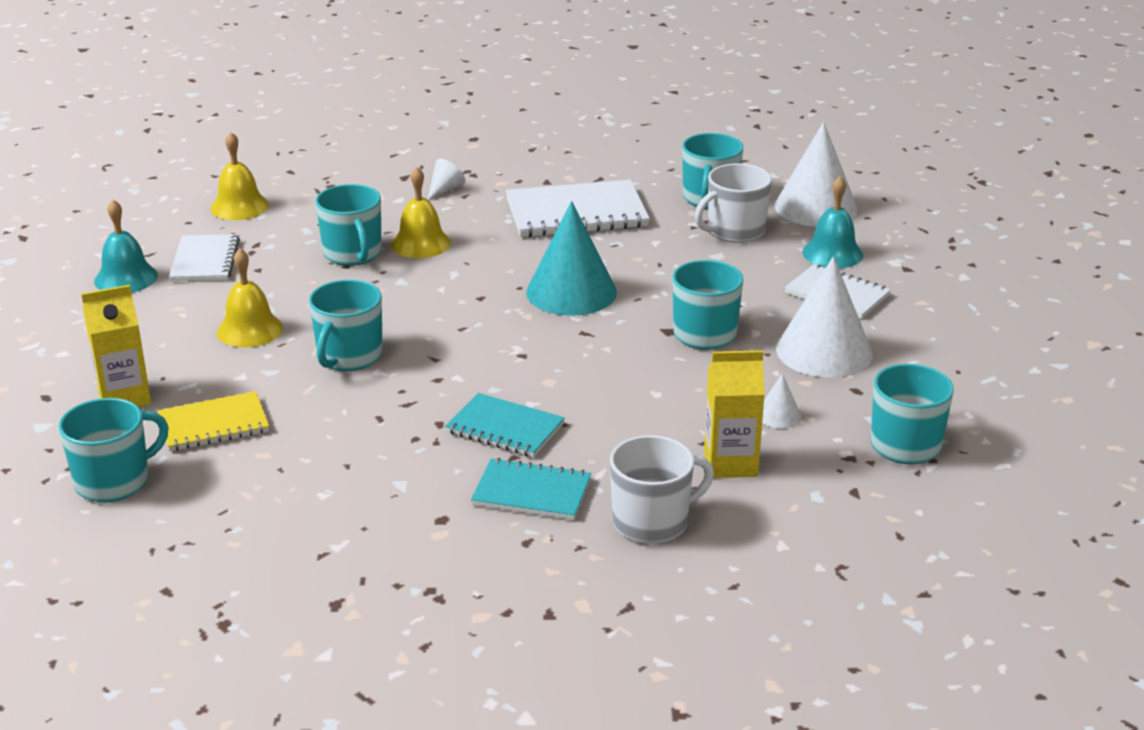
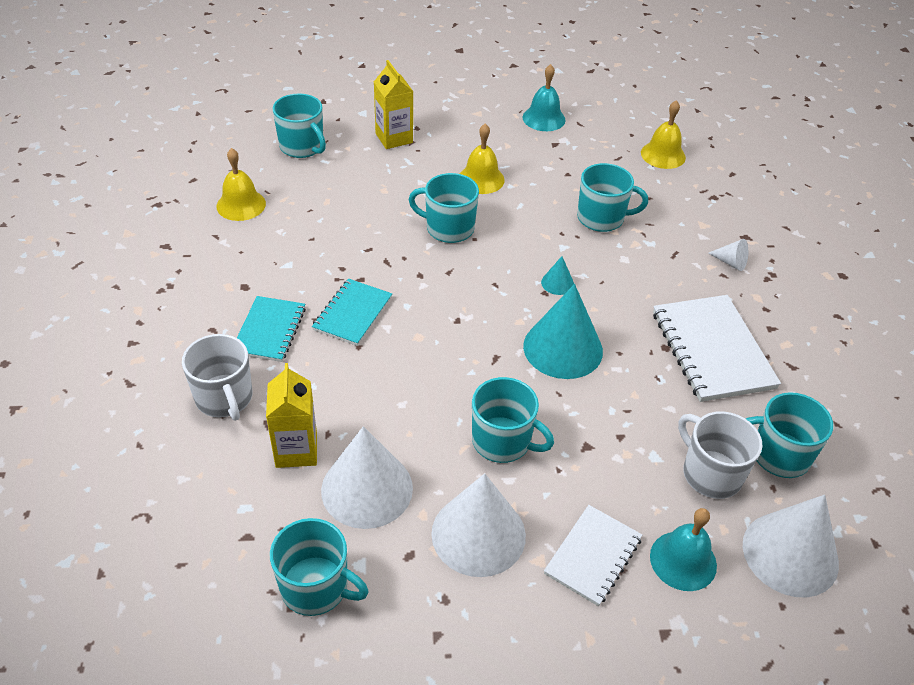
camera: 85 degrees right, 15 degrees up
(205, 261) = (575, 149): white notebook -> none
(214, 425) = (361, 177): yellow notebook -> none
(353, 254) = (602, 218): turquoise mug -> turquoise mug turned 150 degrees counterclockwise
(421, 243) = (628, 253): yellow bell -> yellow bell (241, 205)
(465, 289) = (557, 283): none -> turquoise cone
(778, 415) = (367, 489): white cone -> white cone, size x2.27

